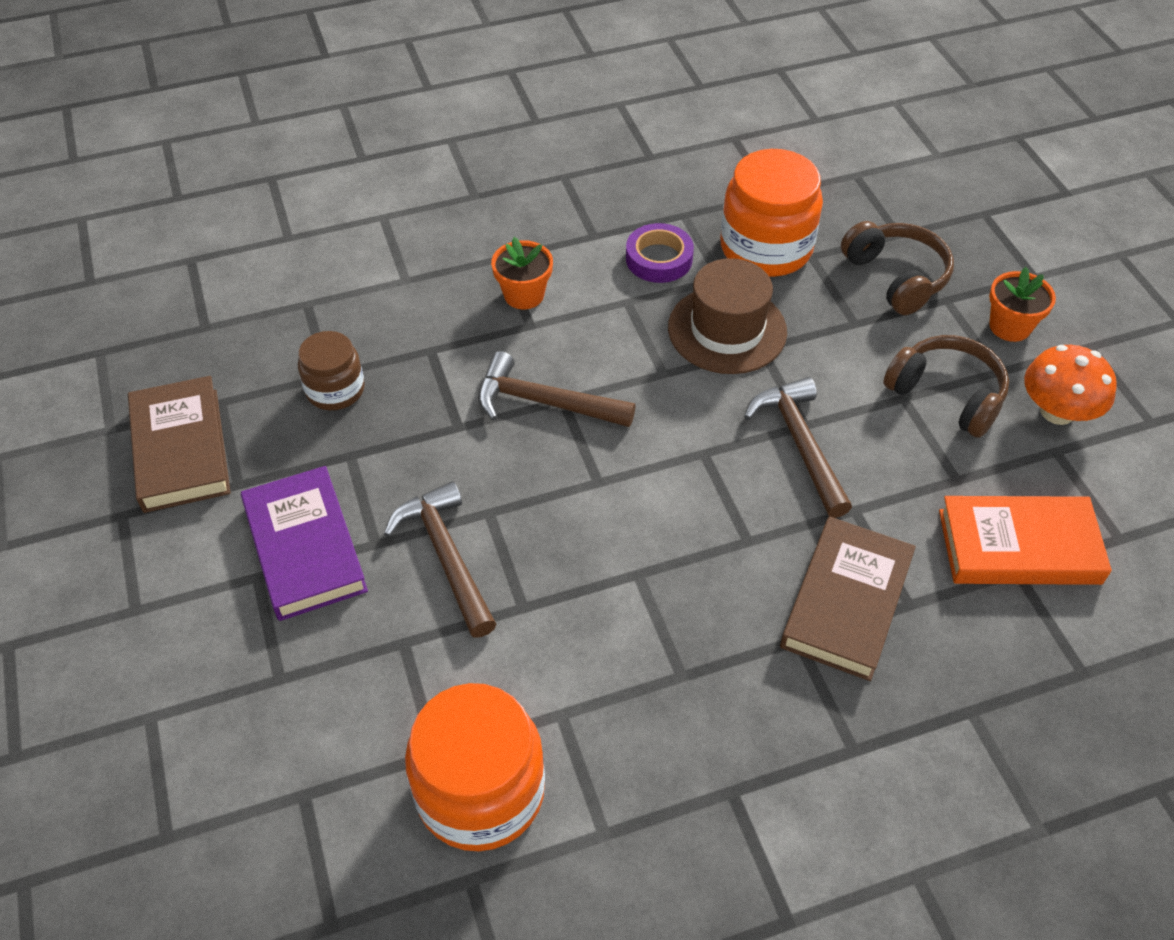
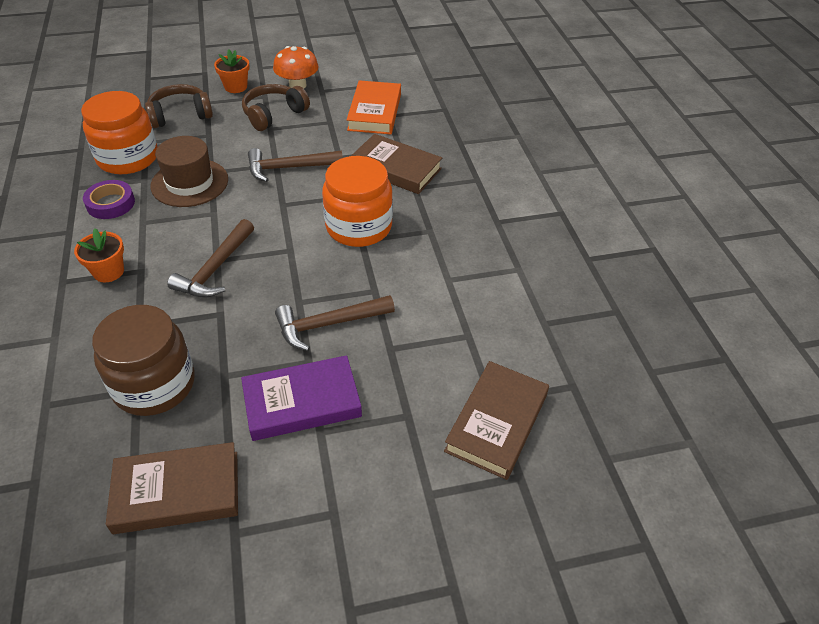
camera: 85 degrees left, 5 degrees down
(261, 802) = (496, 423): none -> brown book
(335, 390) = (154, 384): brown jar -> brown jar, size x1.72
(480, 791) = (493, 316): orange jar -> orange jar (359, 227)

